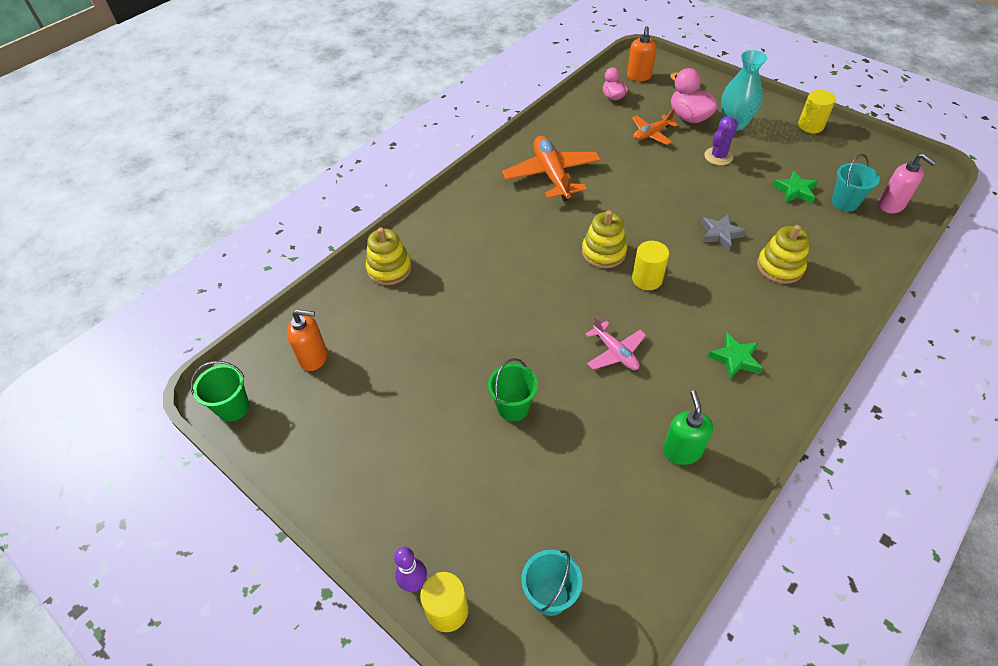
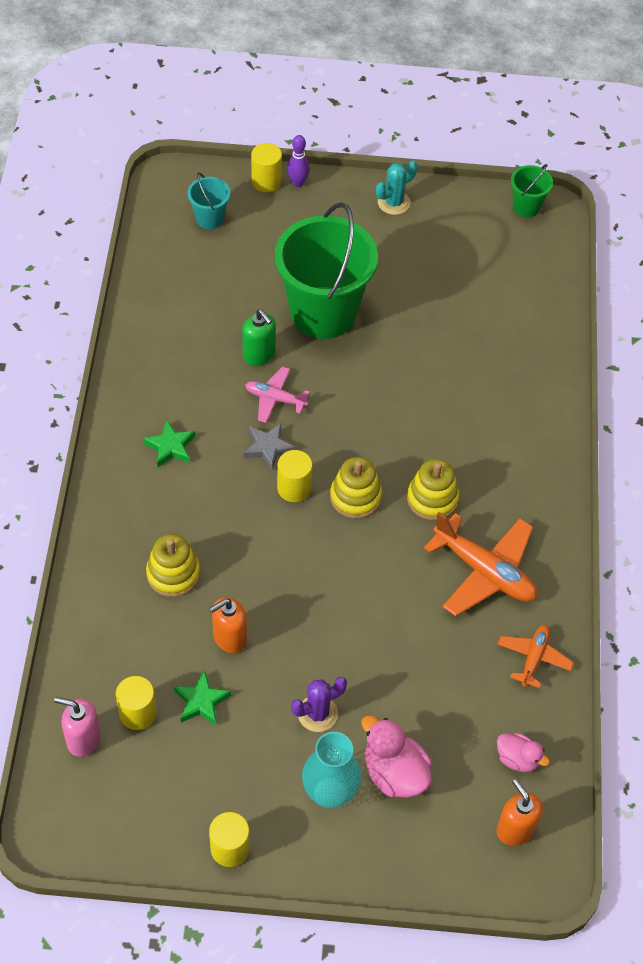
camera: 140 degrees right, 5 degrees up
(314, 357) = (511, 267): orange soap dispenser -> orange soap dispenser (229, 638)
(342, 489) = (394, 202): none -> turquoise cactus
(389, 269) = (535, 371): yellow stacking toy -> yellow stacking toy (432, 499)
(513, 407) = (323, 312): green bucket -> green bucket, size x2.26
(651, 134) = (420, 710): orange plane -> orange plane (533, 658)
(681, 451) = (175, 347): green soap dispenser -> green soap dispenser (259, 354)
(689, 117) = (394, 773): pink duck -> pink duck turned 150 degrees counterclockwise
(718, 156) = (317, 713): purple cactus -> purple cactus turned 60 degrees clockwise
(720, 234) = (253, 586): grey star -> grey star (268, 448)
(844, 202) = (138, 713): turquoise bucket -> yellow cylinder

